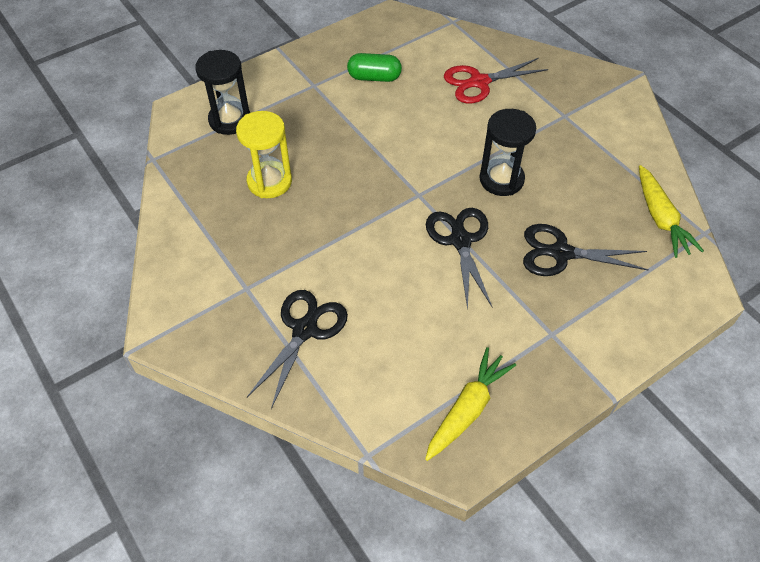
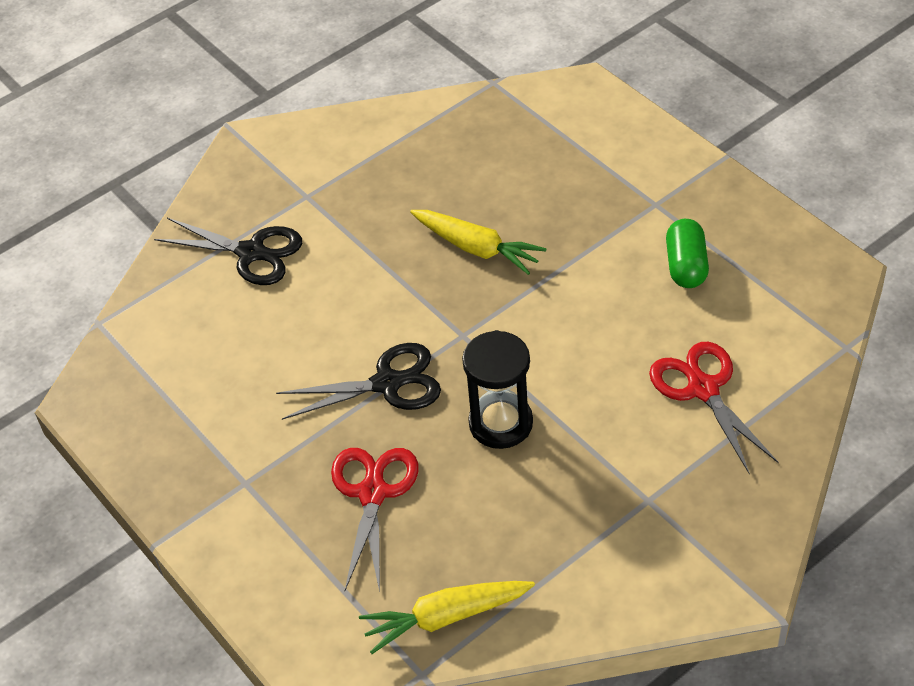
camera: 90 degrees right, 5 degrees down
(230, 120) = (571, 135): black hourglass -> none
(269, 182) = (468, 189): yellow hourglass -> none
(467, 409) = (146, 403): yellow carrot -> yellow carrot (476, 248)
(561, 253) = (373, 493): black scissors -> red scissors

